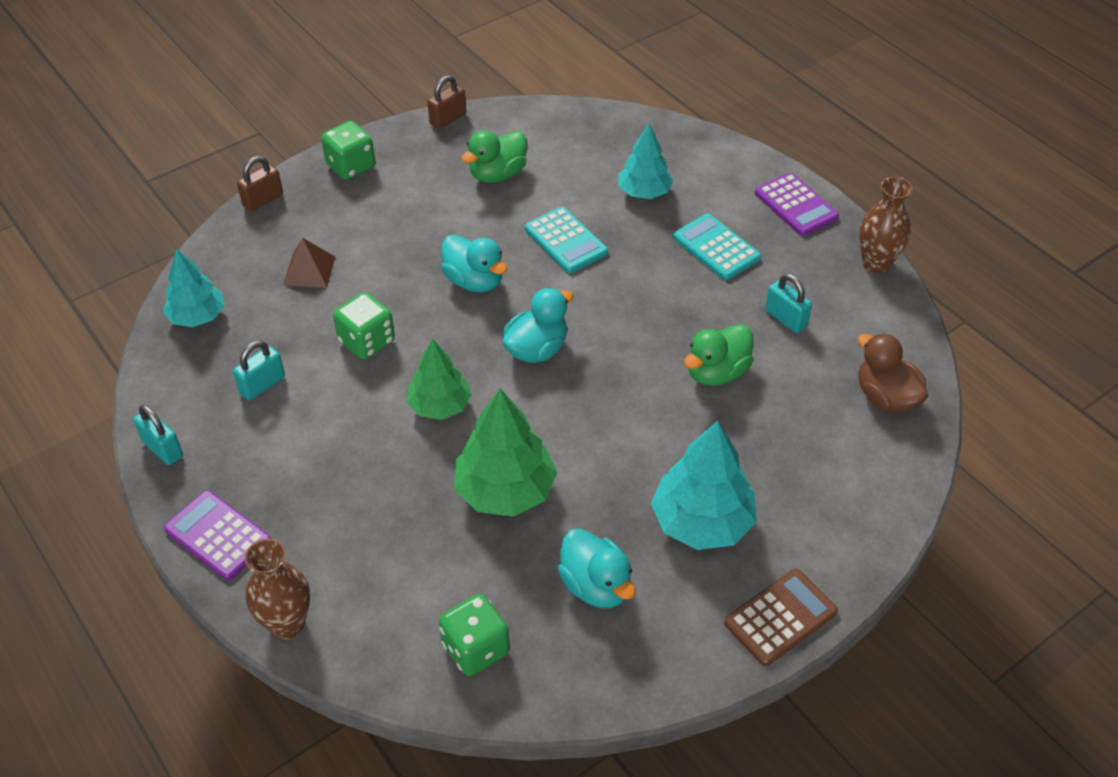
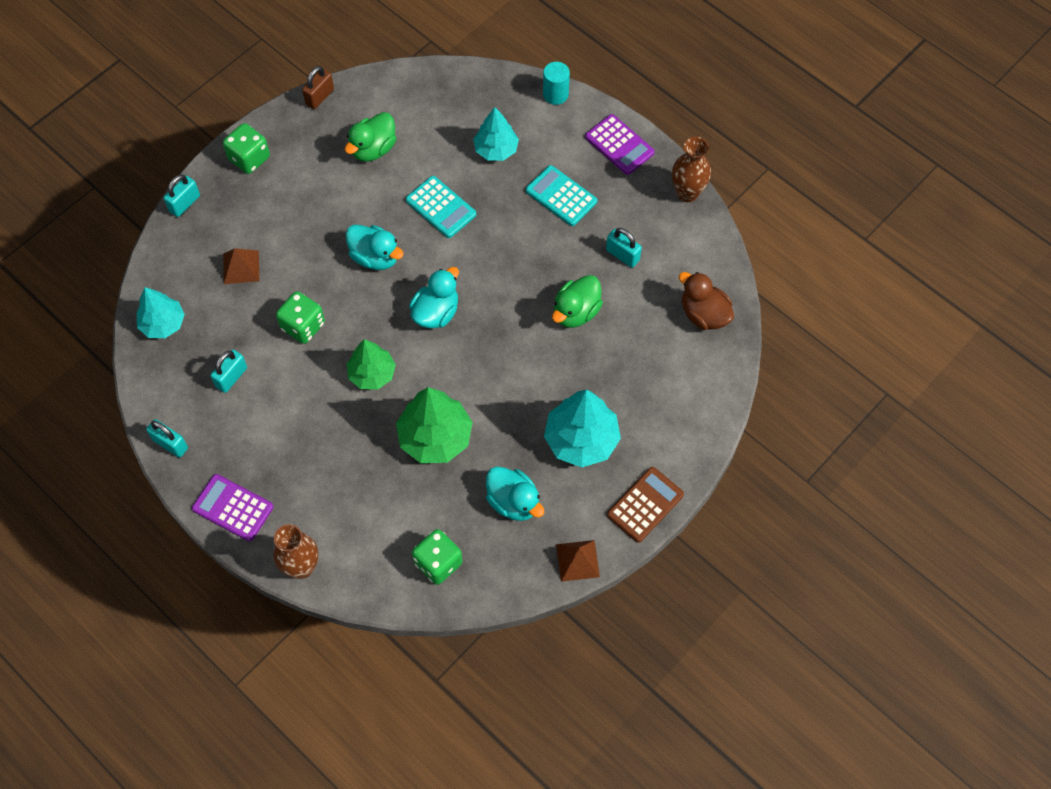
camera: 10 degrees left, 15 degrees up
(263, 200) = (185, 203): brown padlock -> turquoise padlock
(674, 676) = (577, 560): none -> brown pyramid
(725, 148) = (555, 94): none -> turquoise cylinder

